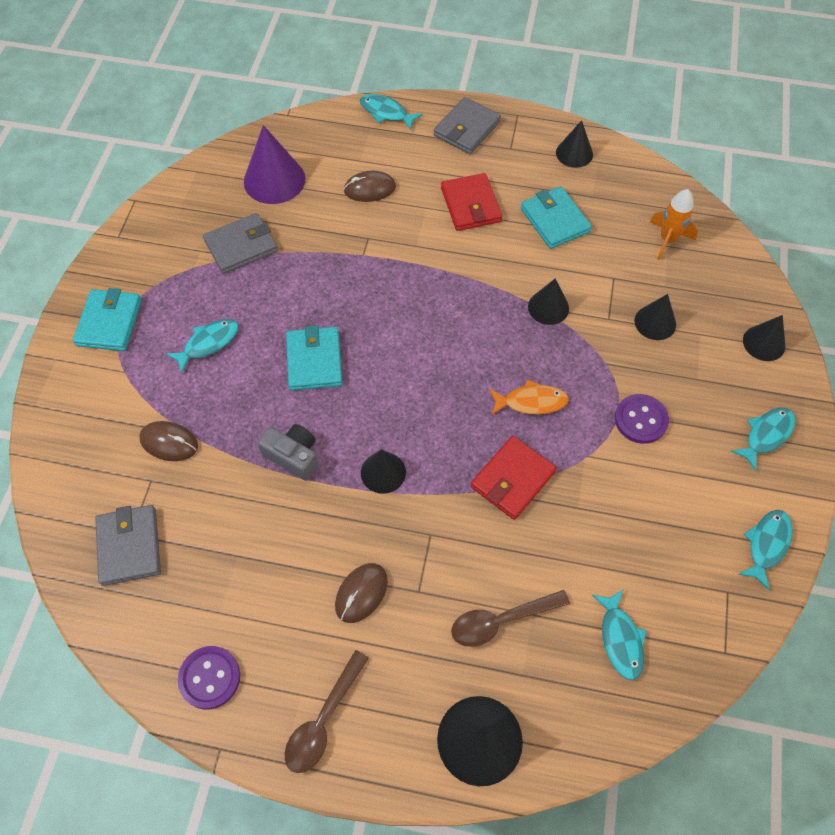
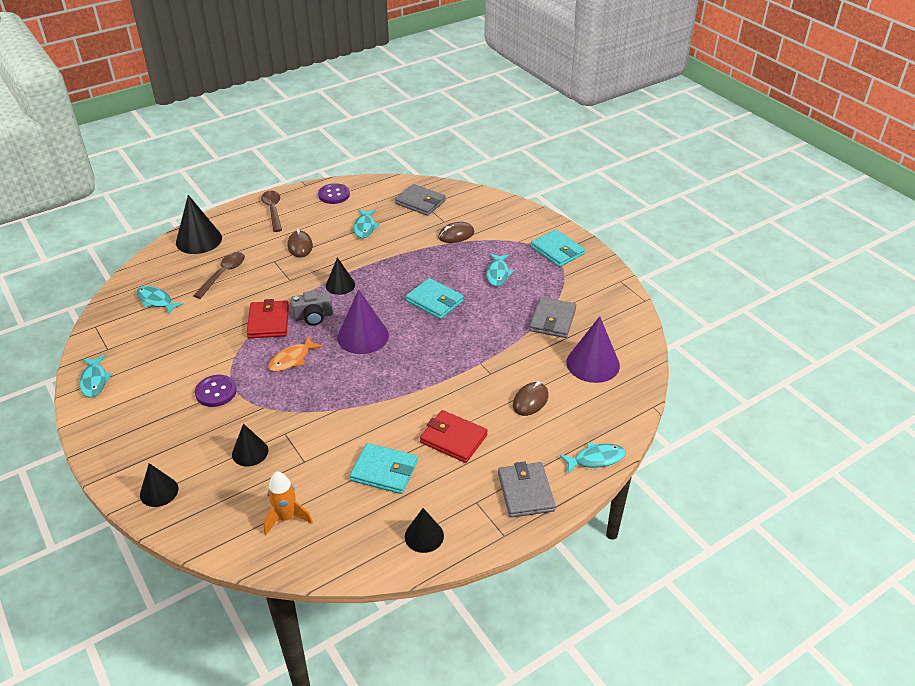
camera: 135 degrees right, 20 degrees down
(293, 456) = (392, 264): grey camera -> grey camera (313, 316)
(434, 374) = (363, 336): none -> purple cone
(548, 307) = (331, 413): black cone -> none
(766, 435) = (125, 435): turquoise fish -> turquoise fish (365, 227)

